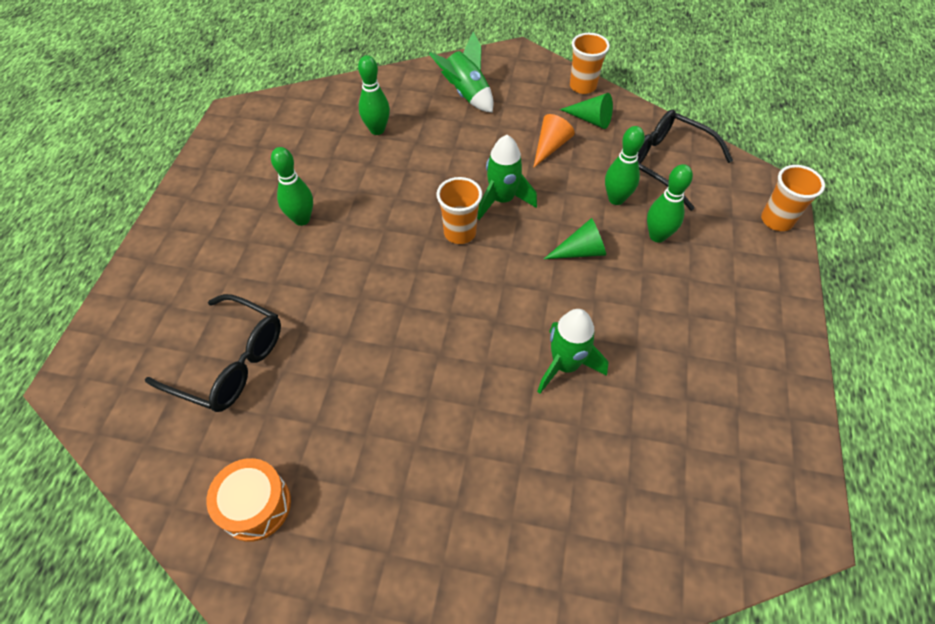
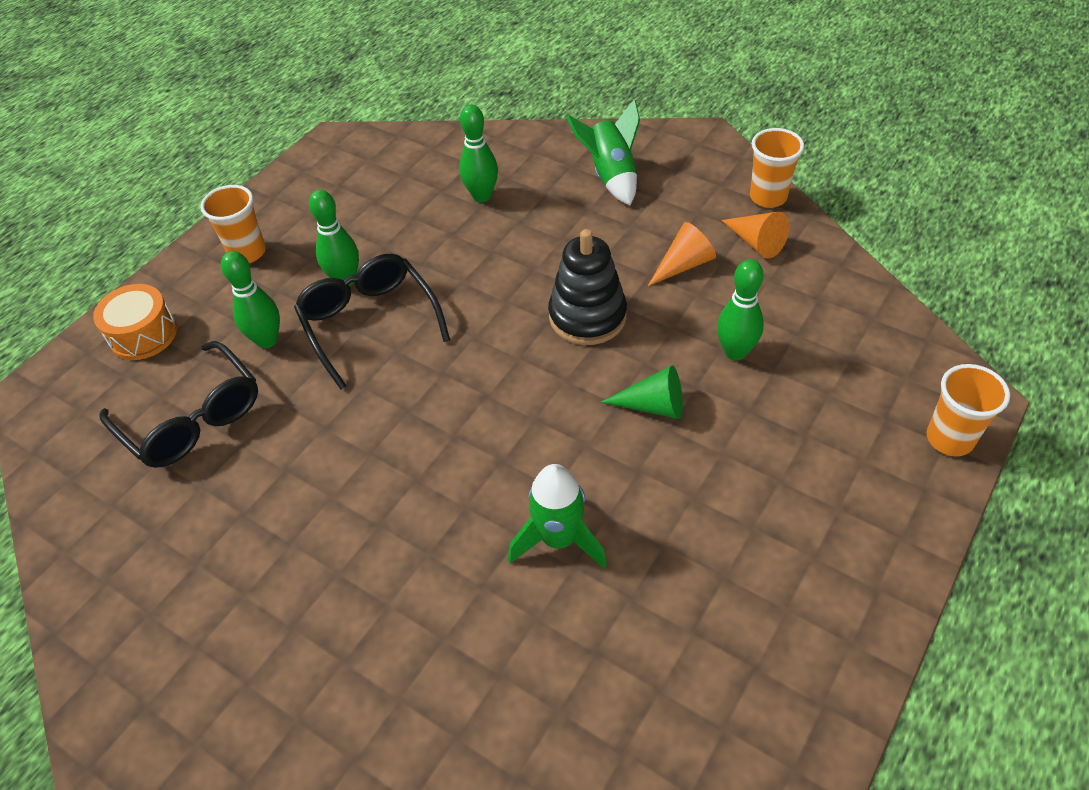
camera: 25 degrees right, 5 degrees down
(255, 505) = (141, 580): orange drum -> orange drum (143, 334)
(460, 233) = (515, 343): orange cup -> orange cup (247, 252)
(502, 200) = (587, 316): green rocket -> black stacking toy
(590, 119) = (756, 242): green cone -> orange cone
(657, 236) = (766, 414): green bowling pin -> green bowling pin (267, 340)
(666, 163) = (830, 323): black glasses -> black glasses (369, 322)

